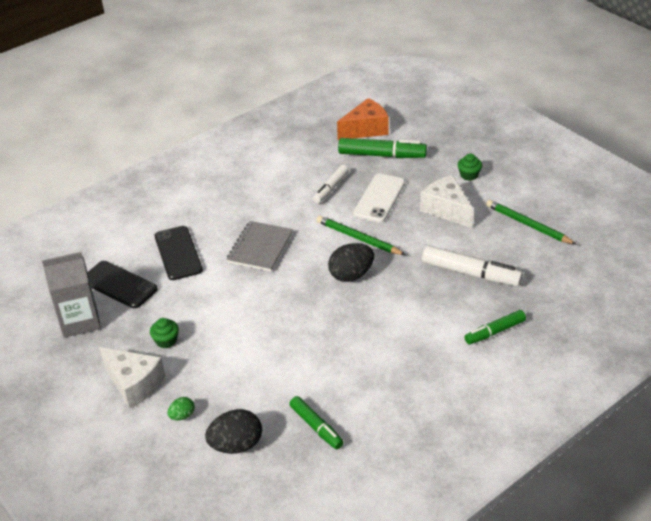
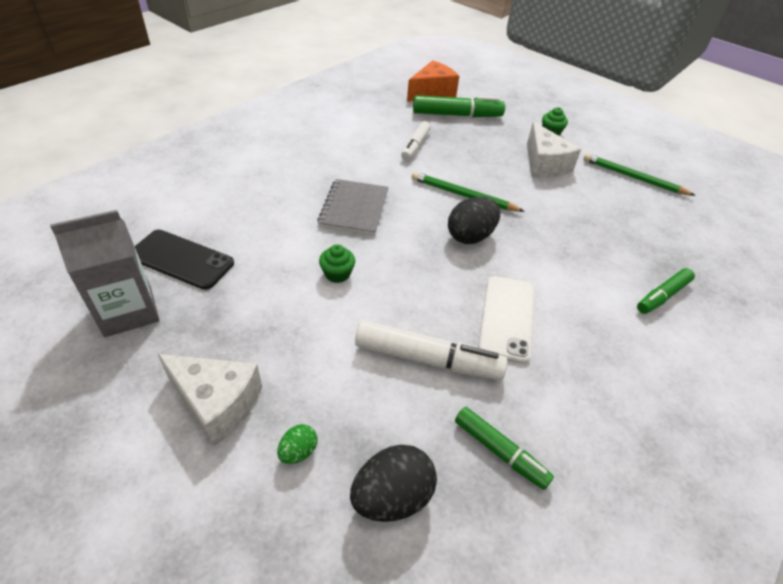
camera: 15 degrees left, 5 degrees up
(166, 341) = (256, 333): green cupcake -> green cupcake (337, 274)
(178, 253) = (254, 218): black phone -> none
(379, 198) = (470, 155): white phone -> white phone (507, 318)
(446, 210) = (544, 164): white cheese -> white cheese turned 150 degrees counterclockwise
(470, 273) = (601, 229): white marker -> white marker (427, 359)

